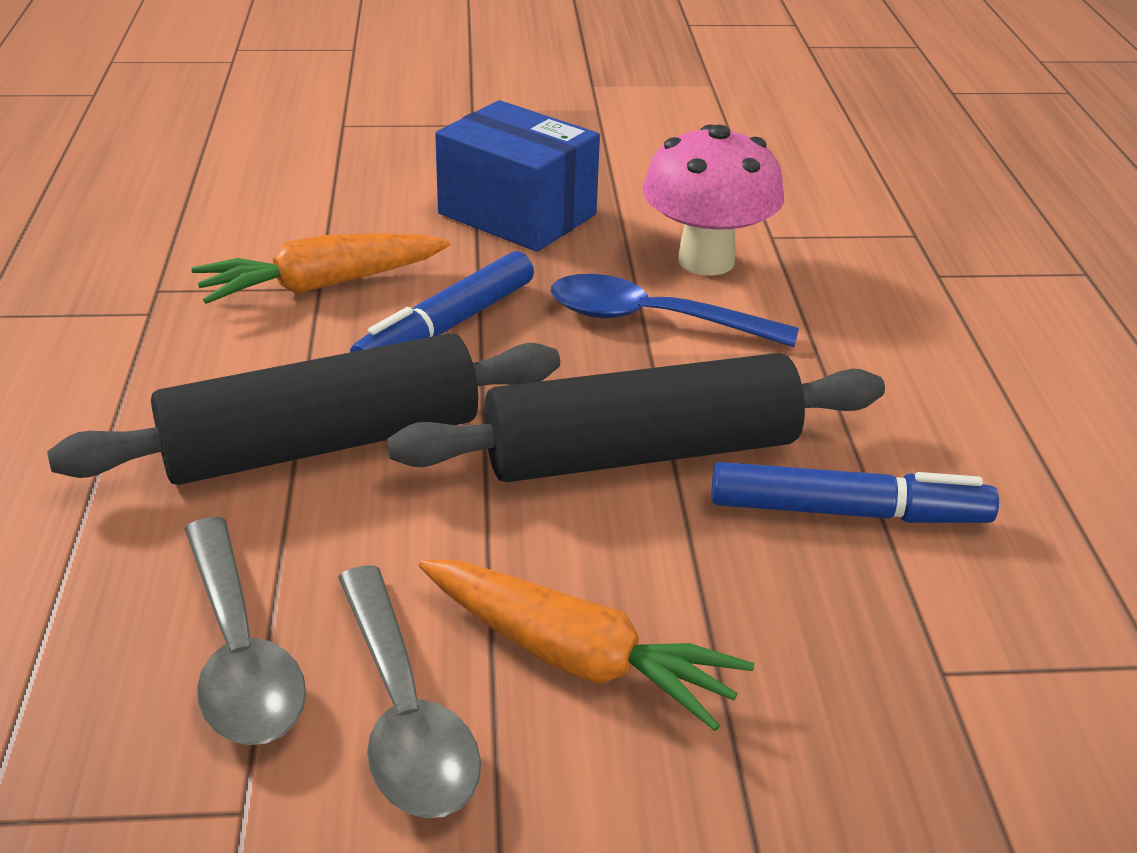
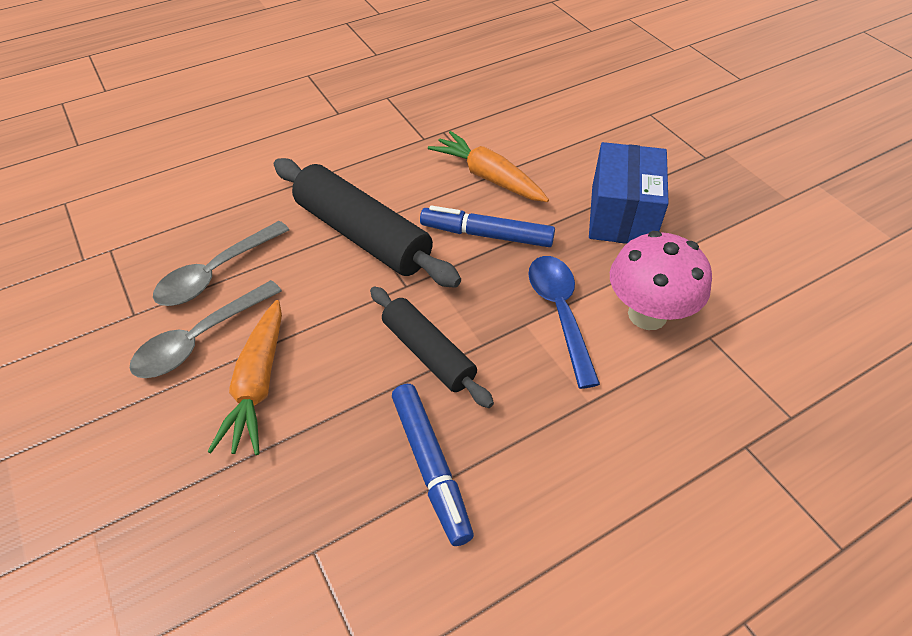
camera: 65 degrees right, 15 degrees up
(641, 452) = (428, 353): black rolling pin -> black rolling pin, size x0.63

